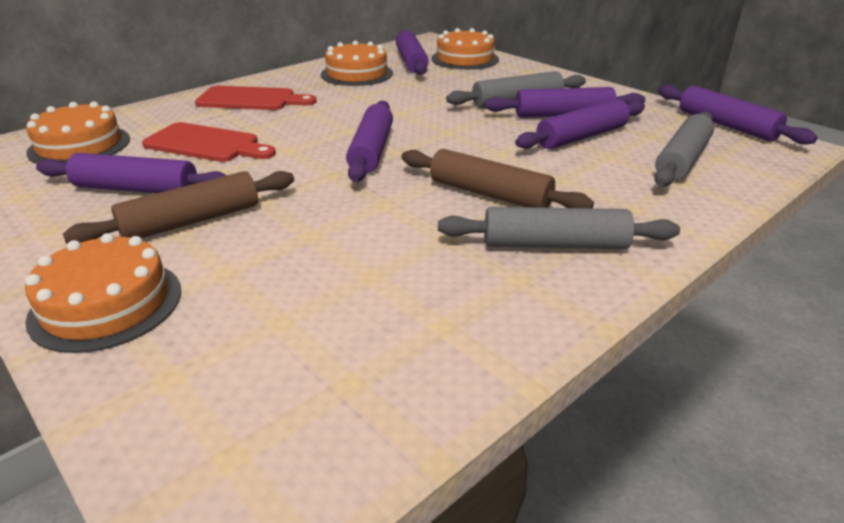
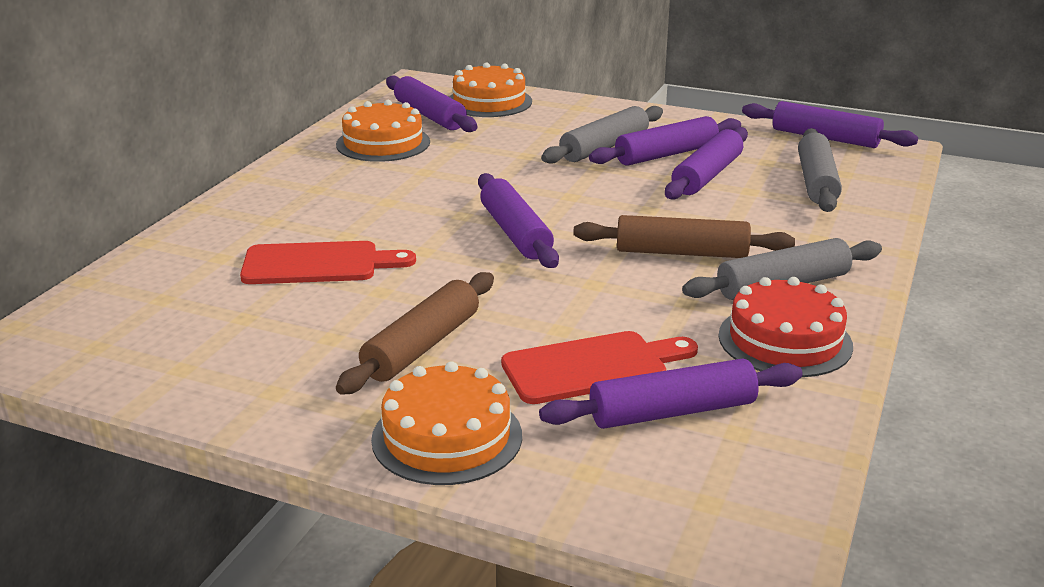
camera: 25 degrees left, 5 degrees down
(79, 145) = (158, 299): orange cake -> none
(136, 189) = (310, 330): purple rolling pin -> purple rolling pin (672, 412)
(251, 99) = (295, 200): red cutting board -> red cutting board (592, 367)
(500, 299) = (785, 340): none -> red cake

